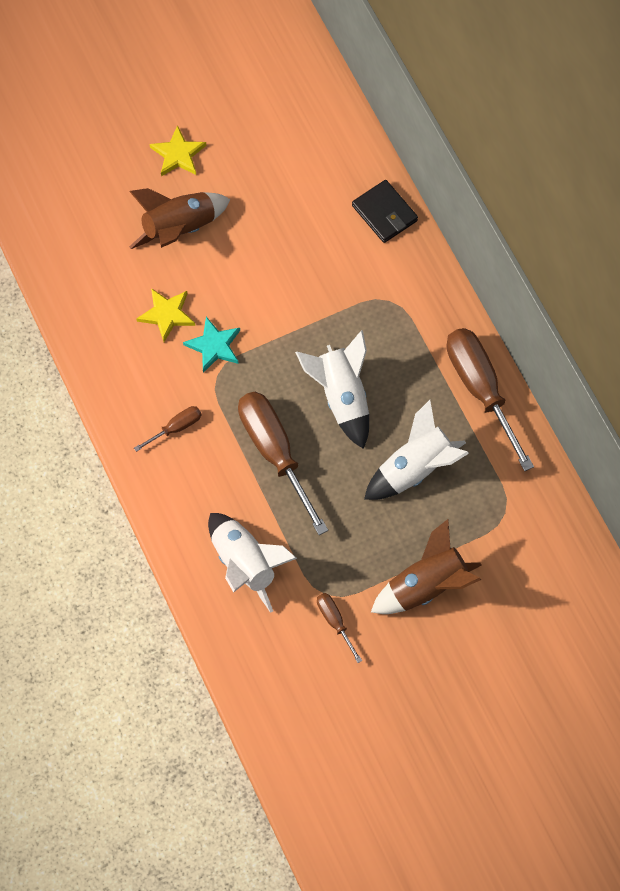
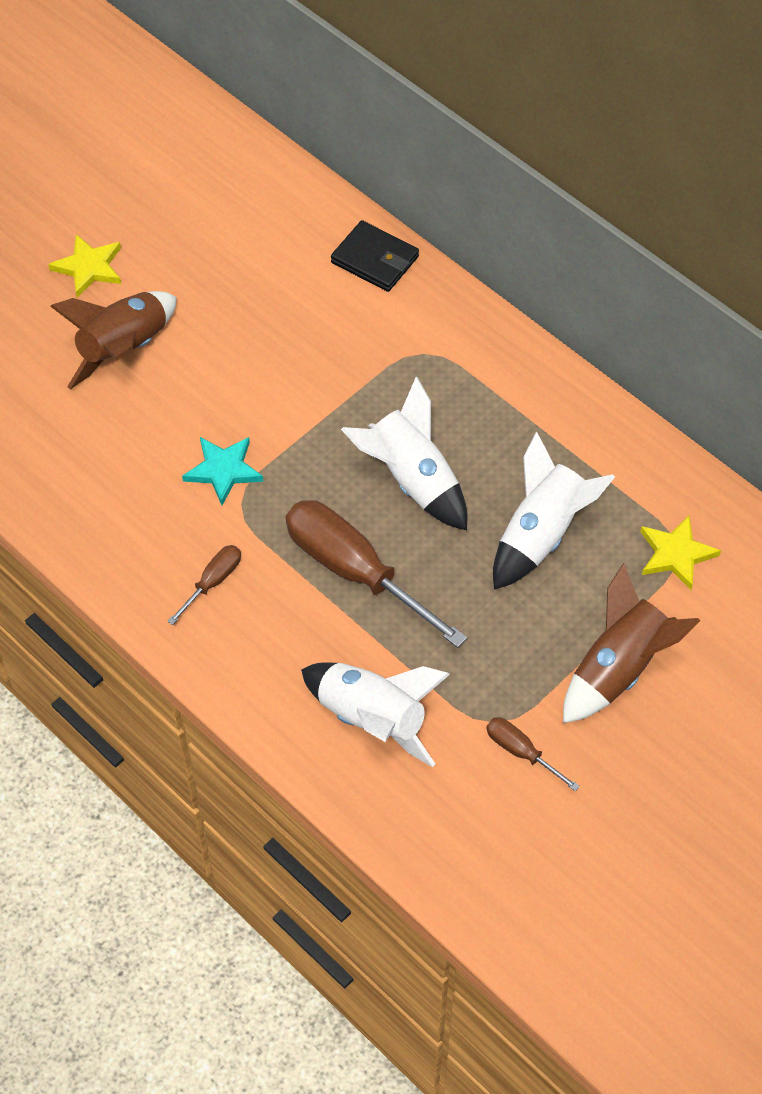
camera: 20 degrees left, 10 degrees down
(167, 314) = (147, 452): yellow star -> yellow star (676, 554)
(481, 390) = (581, 419): brown screwdriver -> none

